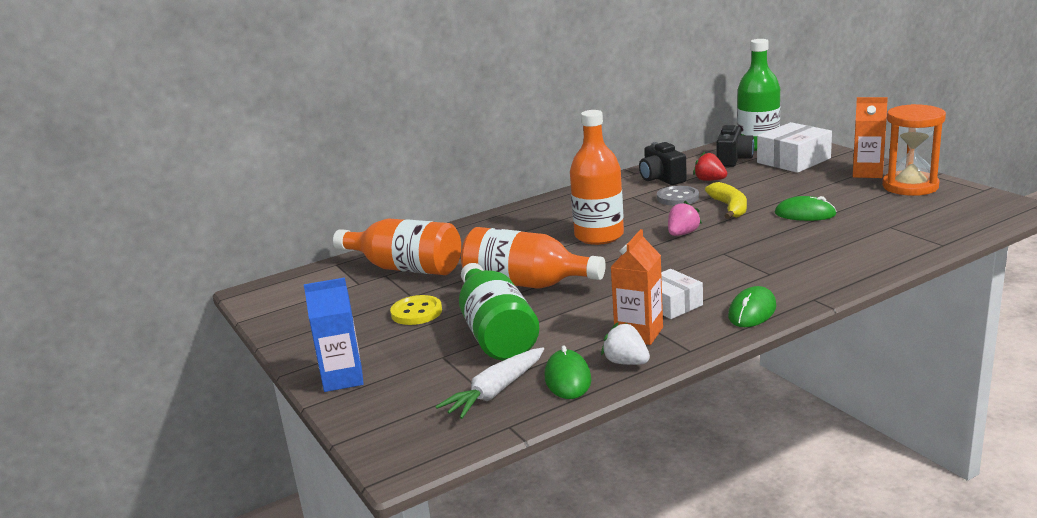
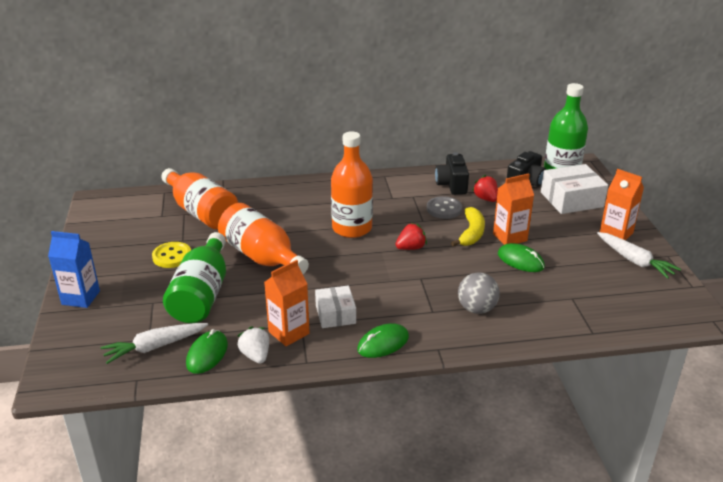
camera: 20 degrees right, 10 degrees up
(682, 234) = (411, 248): pink strawberry -> red strawberry
(771, 201) = (510, 237): none -> orange carton
(811, 259) = (476, 309): none -> grey ball
(910, 186) = (634, 261): orange hourglass -> white carrot

